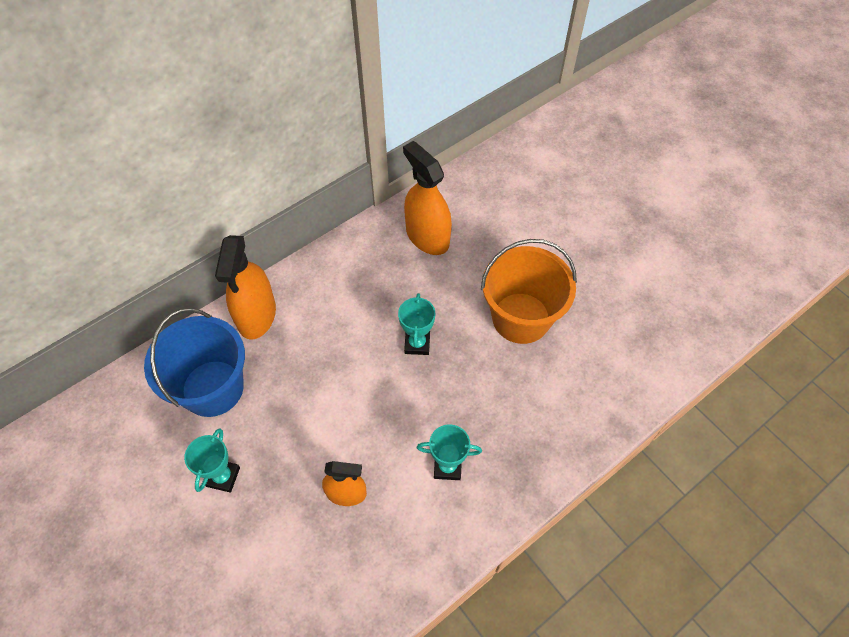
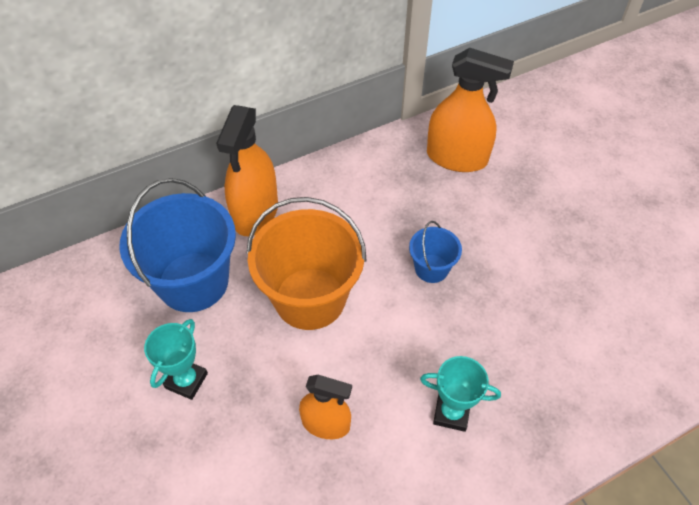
camera: 10 degrees right, 5 degrees down
(417, 344) = (431, 268): turquoise trophy -> blue bucket
(427, 236) = (456, 158): orange spray bottle -> orange spray bottle turned 135 degrees clockwise
(521, 318) = (556, 258): orange bucket -> orange bucket (310, 298)

